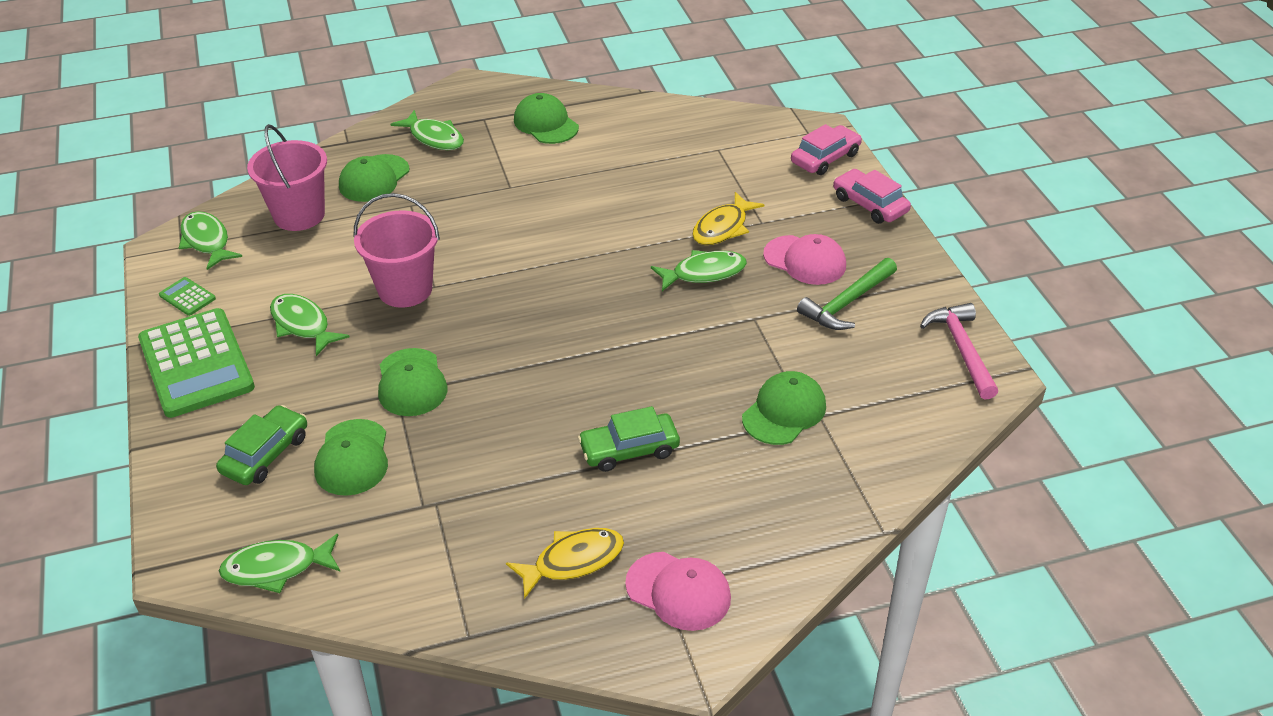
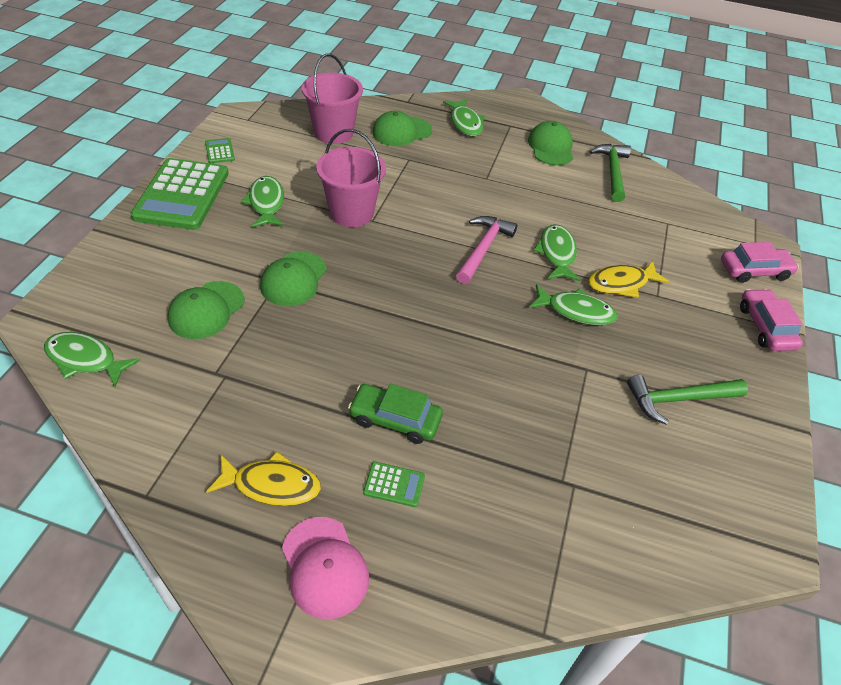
camera: 30 degrees right, 5 degrees up
(207, 241) = (265, 123): green fish -> green fish (557, 253)
(265, 454) = (159, 276): green car -> none
(627, 122) = (612, 172): none -> green hammer
(677, 499) = (394, 484): none -> green calculator
(784, 412) = (546, 463): green cap -> none
(805, 260) = (669, 344): pink cap -> none
(961, 349) = (756, 501): pink hammer -> pink hammer (483, 249)

